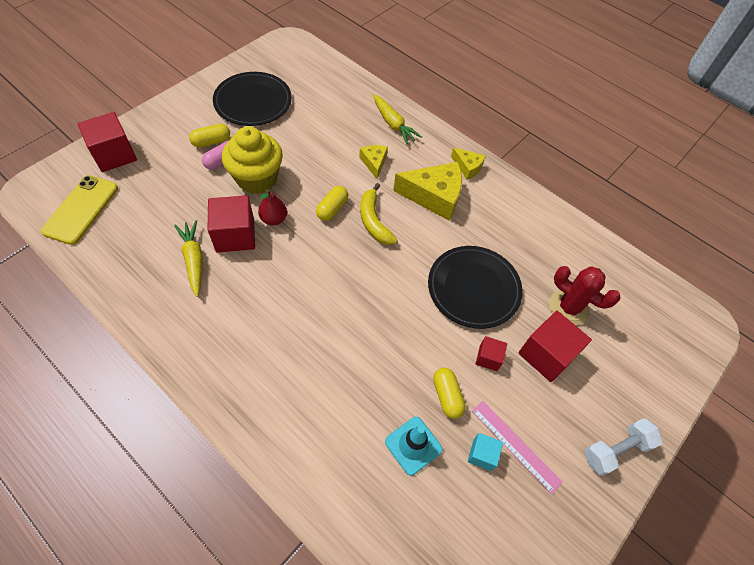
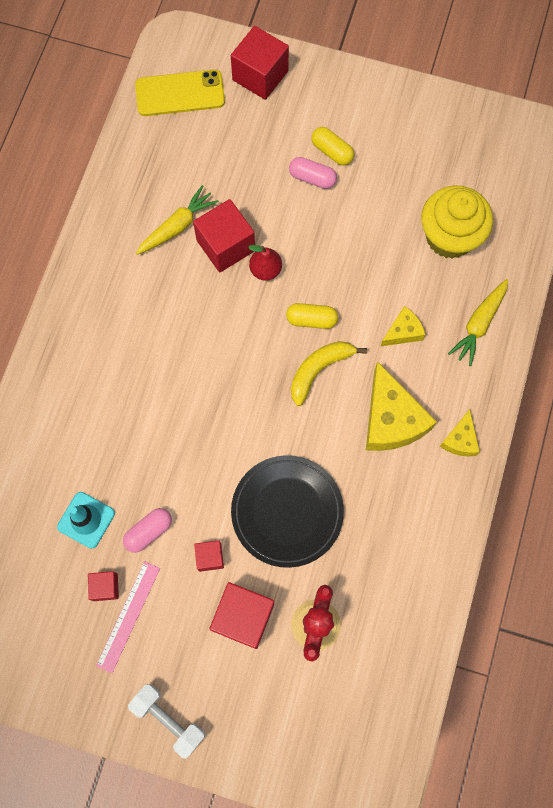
camera: 70 degrees right, 15 degrees up
(253, 102) = (417, 157): black plate -> none
(257, 179) = (308, 224): yellow cupcake -> yellow cupcake (449, 237)
(447, 396) = (149, 531): yellow capsule -> pink capsule
(482, 454) = (105, 587): turquoise cube -> red cube

